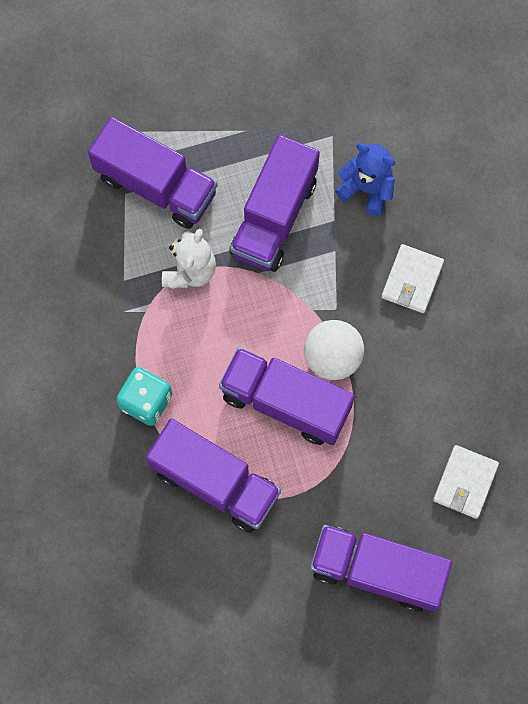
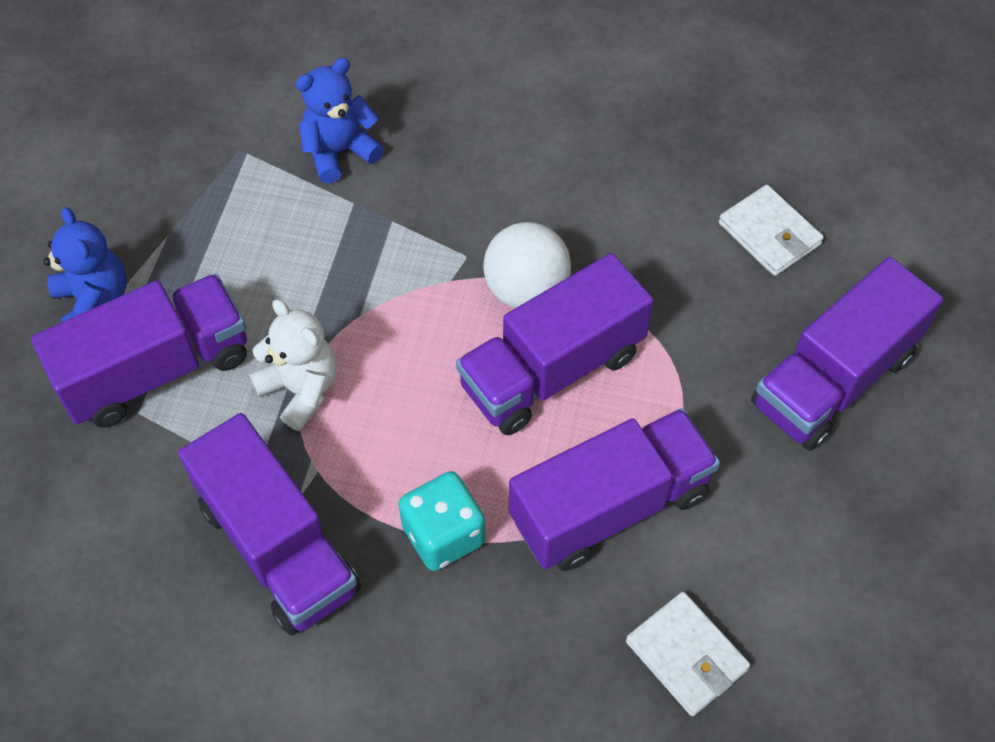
camera: 60 degrees left, 15 degrees down
(179, 122) = (94, 301): none -> blue teddy bear
(274, 217) = (301, 261): purple truck -> purple truck (278, 547)
(412, 280) = (485, 164): white wallet -> white wallet (686, 655)

